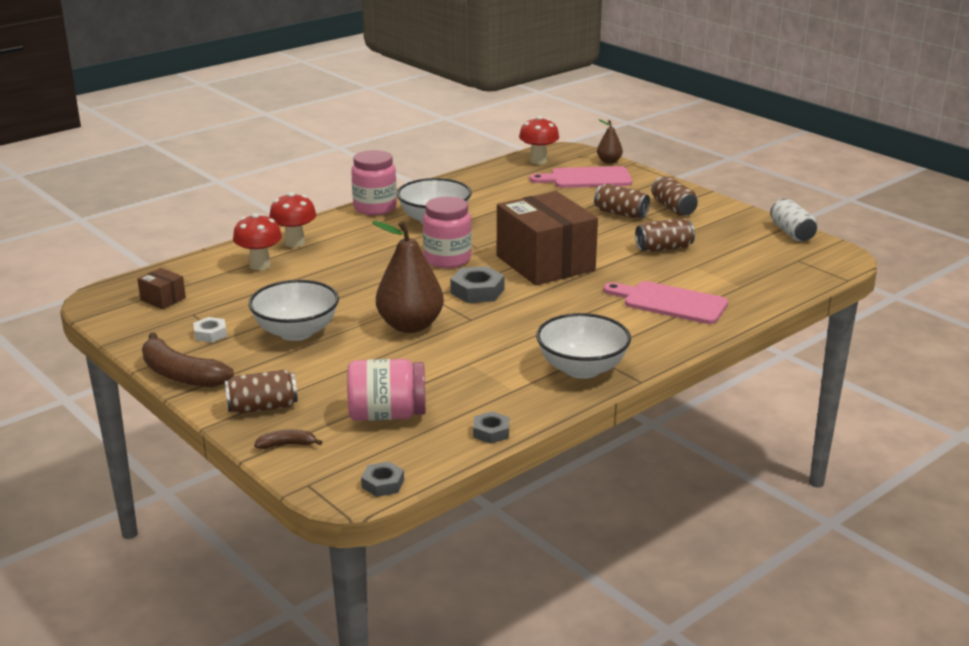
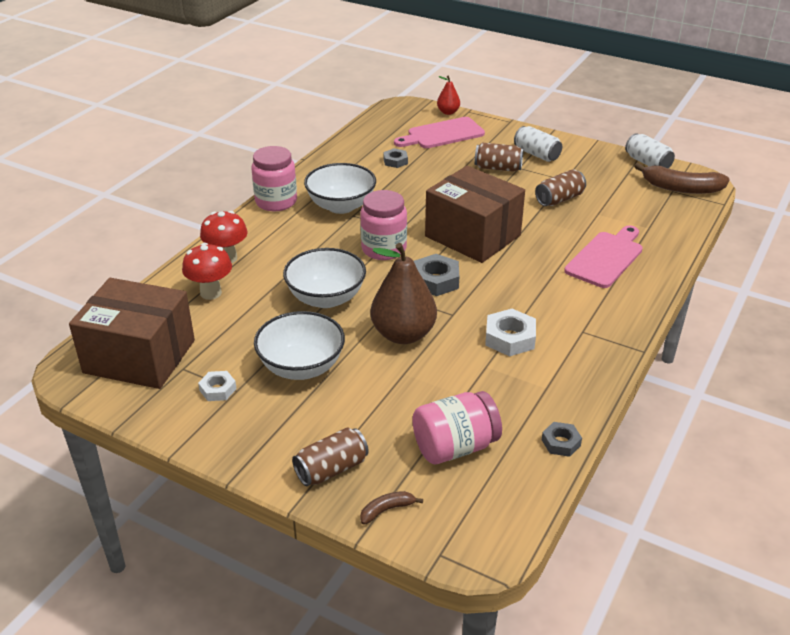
camera: 20 degrees left, 10 degrees up
(163, 299) = (139, 356): brown box -> brown box, size x2.46
(181, 374) = (222, 449): brown banana -> brown banana (681, 188)
(383, 484) = (508, 533): grey nut -> grey nut (395, 161)
(512, 347) = (510, 338): none -> white nut
(538, 161) = (387, 122): red mushroom -> none
(582, 369) = (586, 349): white bowl -> white bowl (326, 298)
(609, 161) = (448, 112): brown pear -> red pear
(670, 302) = (606, 258): pink cutting board -> pink cutting board turned 120 degrees clockwise
(673, 208) = (537, 154): brown can -> white can

